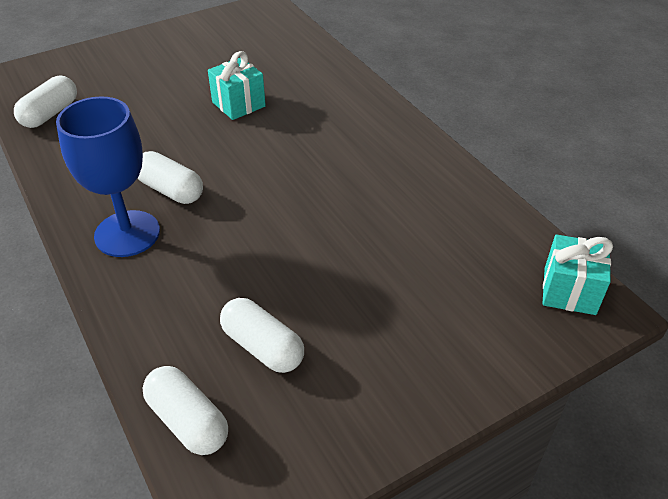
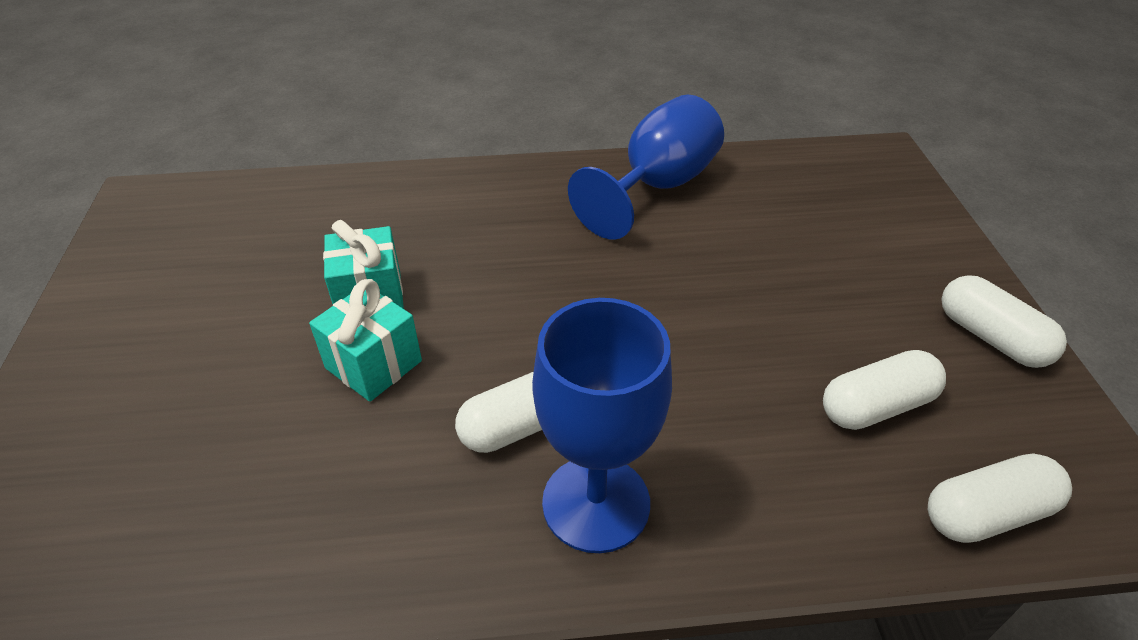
camera: 65 degrees left, 0 degrees up
(50, 114) = (164, 558): white capsule -> white capsule (991, 337)
(434, 183) = (657, 186): none -> blue goblet
(569, 291) = (856, 164): turquoise gift -> turquoise gift (373, 364)

